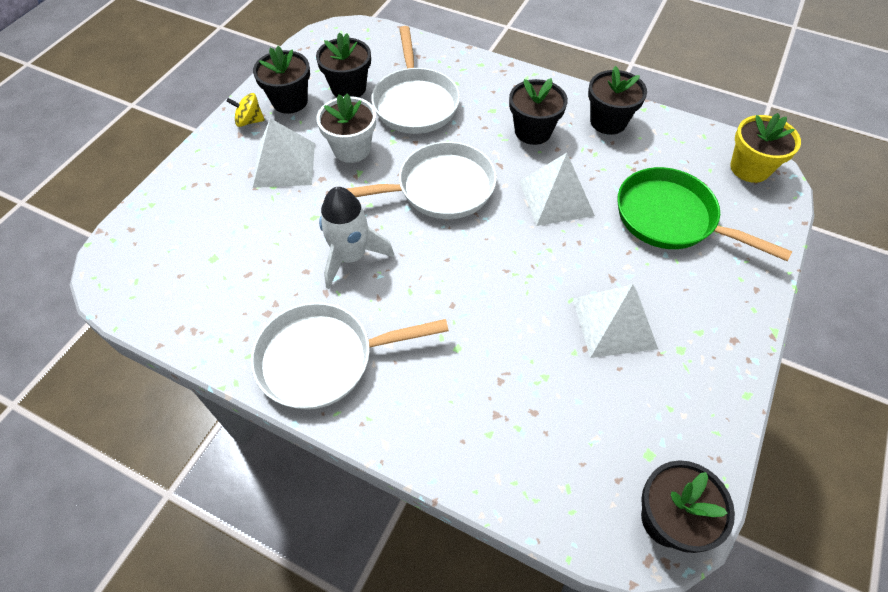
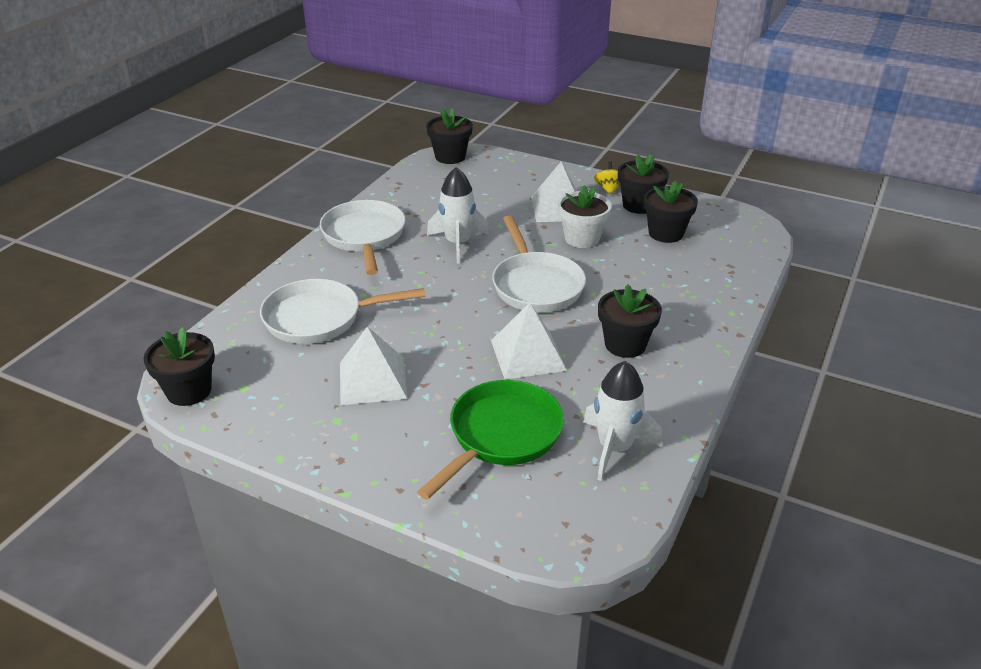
camera: 90 degrees right, 20 degrees down
(415, 103) = (654, 270): white pan -> white pan (319, 318)
(608, 122) = (653, 403): black flower pot -> black flower pot (450, 157)
(667, 148) = (615, 448): none -> white rocket
(749, 168) = (588, 521): yellow flower pot -> none

